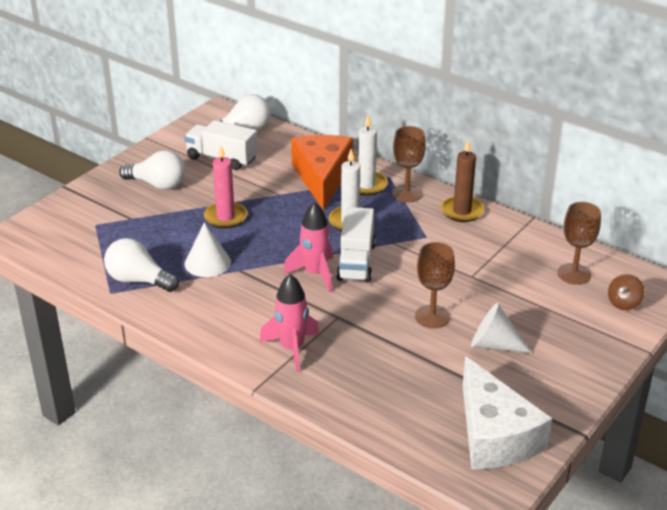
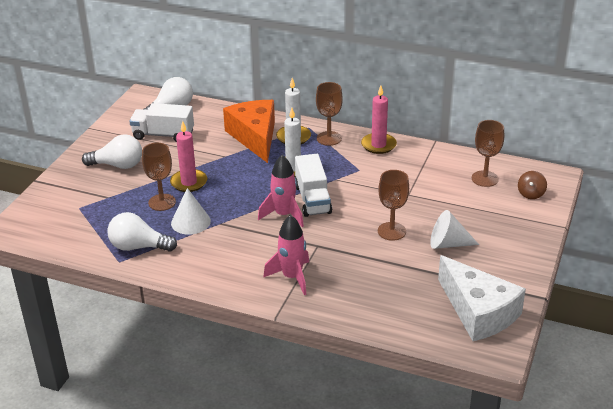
camera: 15 degrees left, 0 degrees up
(186, 234) = (162, 202): none -> brown goblet
(462, 211) = (378, 145): brown candle -> pink candle

